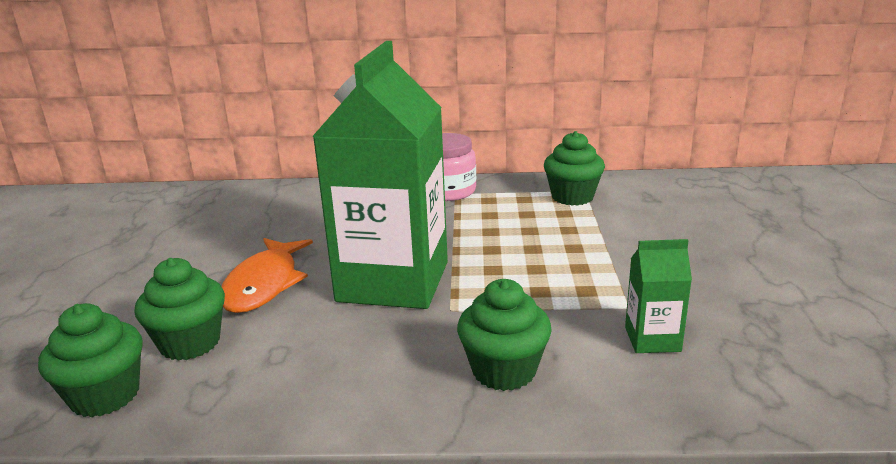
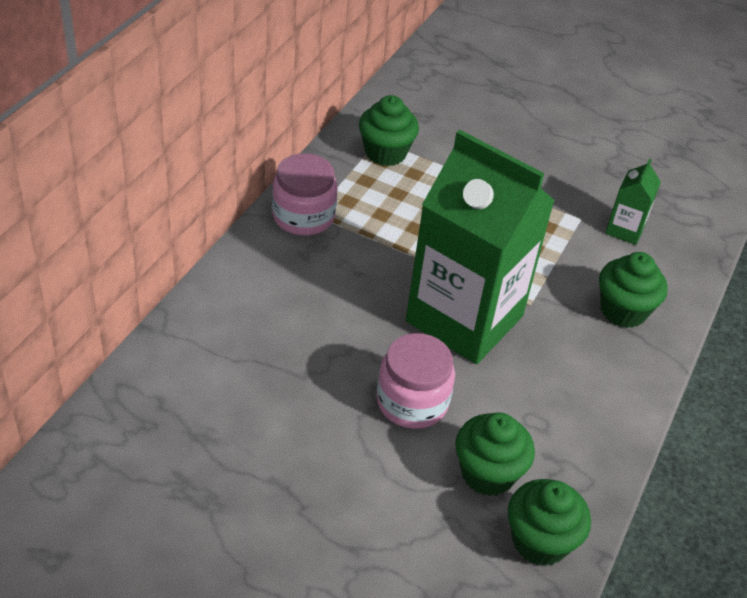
camera: 70 degrees left, 20 degrees up
(264, 284) = (412, 402): orange fish -> pink jar

